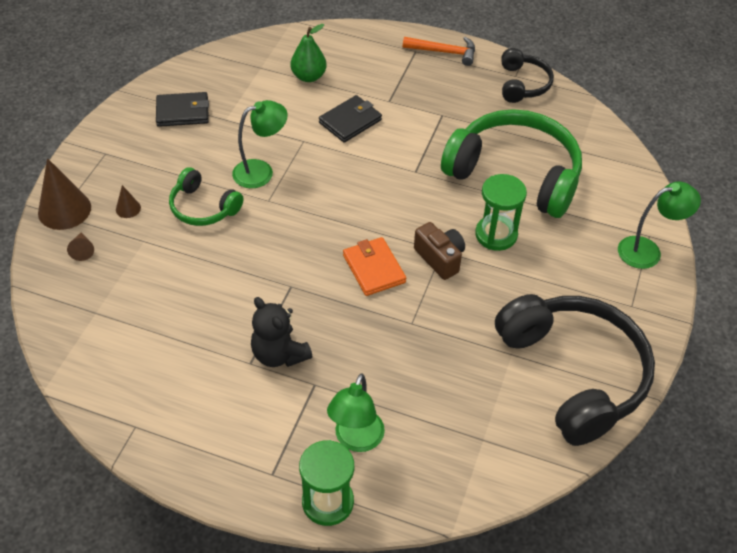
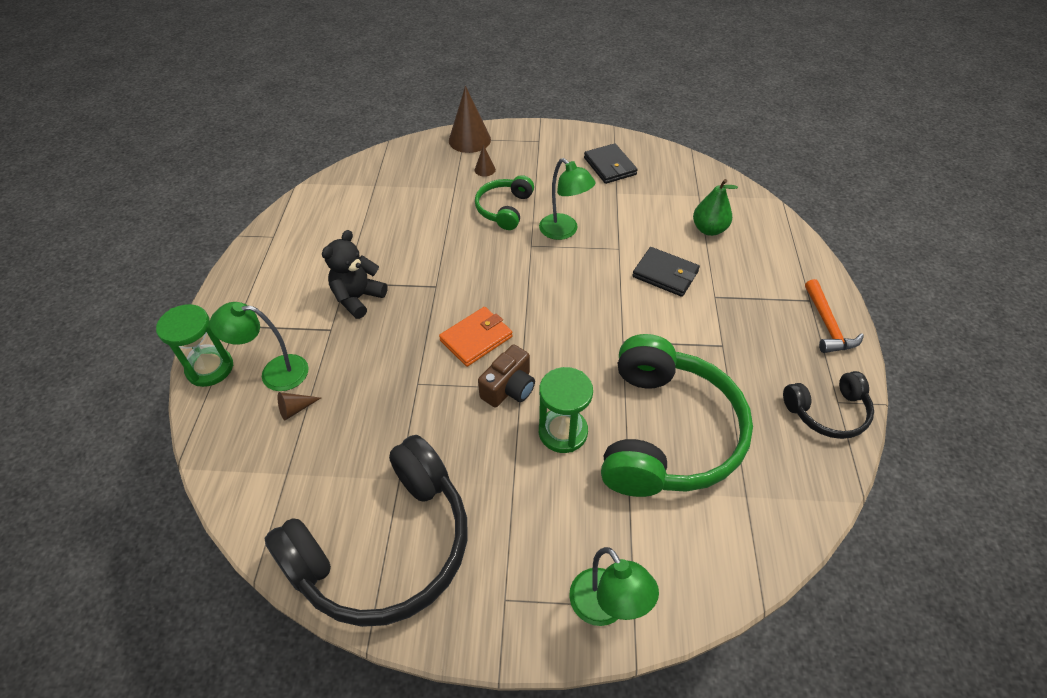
camera: 75 degrees right, 0 degrees up
(82, 250) = (433, 160): brown cone -> brown cone (295, 409)

